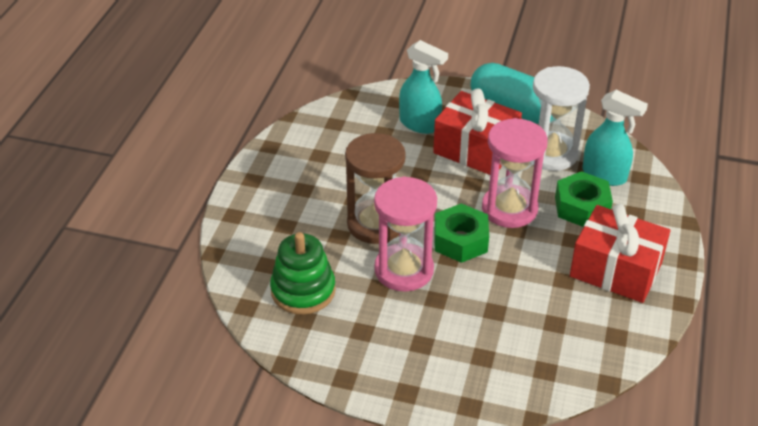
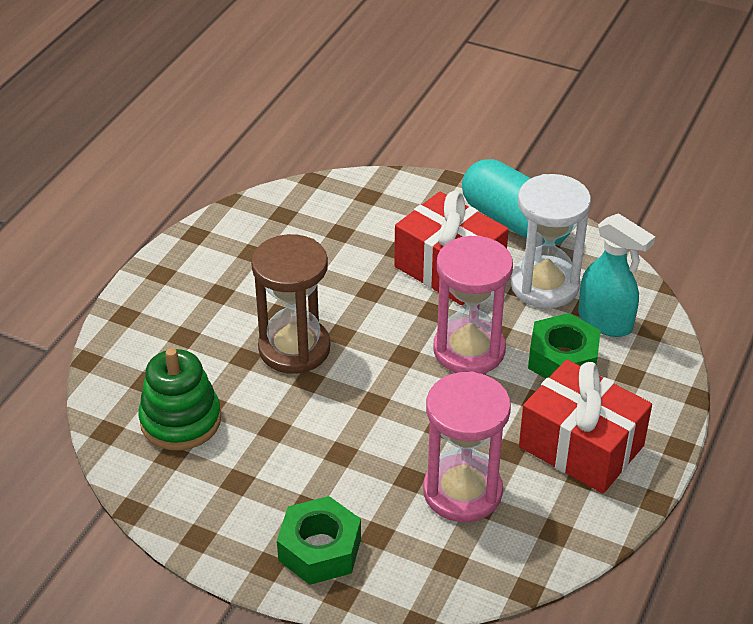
camera: 10 degrees right, 0 degrees up
(404, 270) = (312, 411): pink hourglass -> pink hourglass (462, 491)
(420, 124) = (389, 228): turquoise spray bottle -> none
(460, 240) = (394, 383): green nut -> green nut (319, 549)

